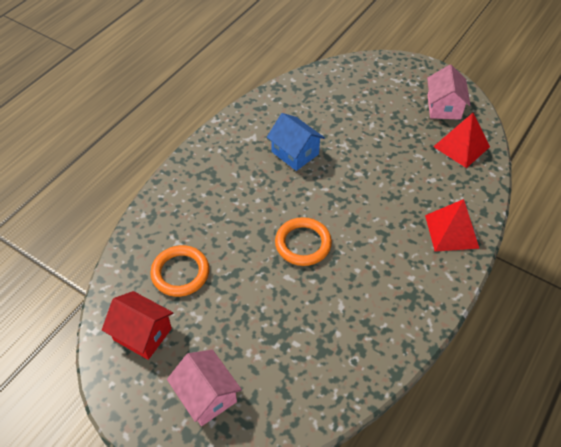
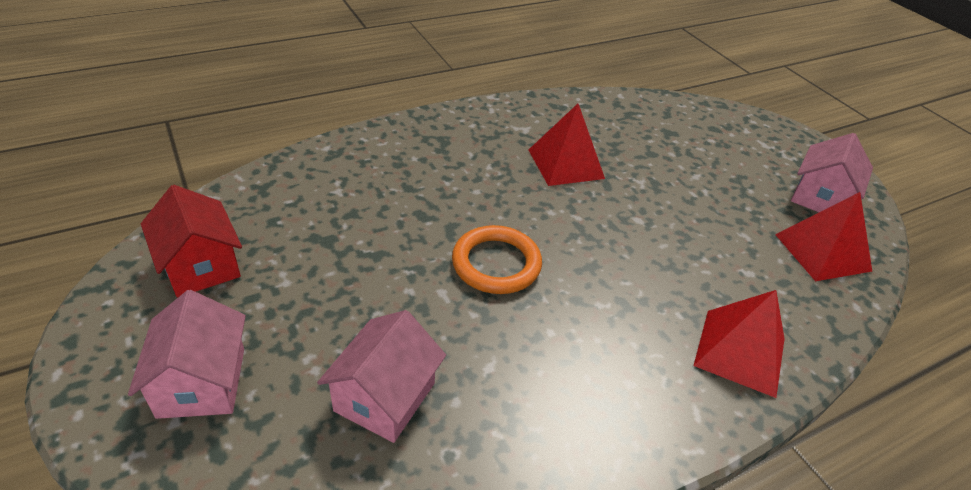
camera: 25 degrees right, 10 degrees down
(180, 273) = (310, 223): orange ring -> none
(295, 153) = (566, 164): blue house -> red pyramid
(303, 350) = (385, 397): none -> pink house

